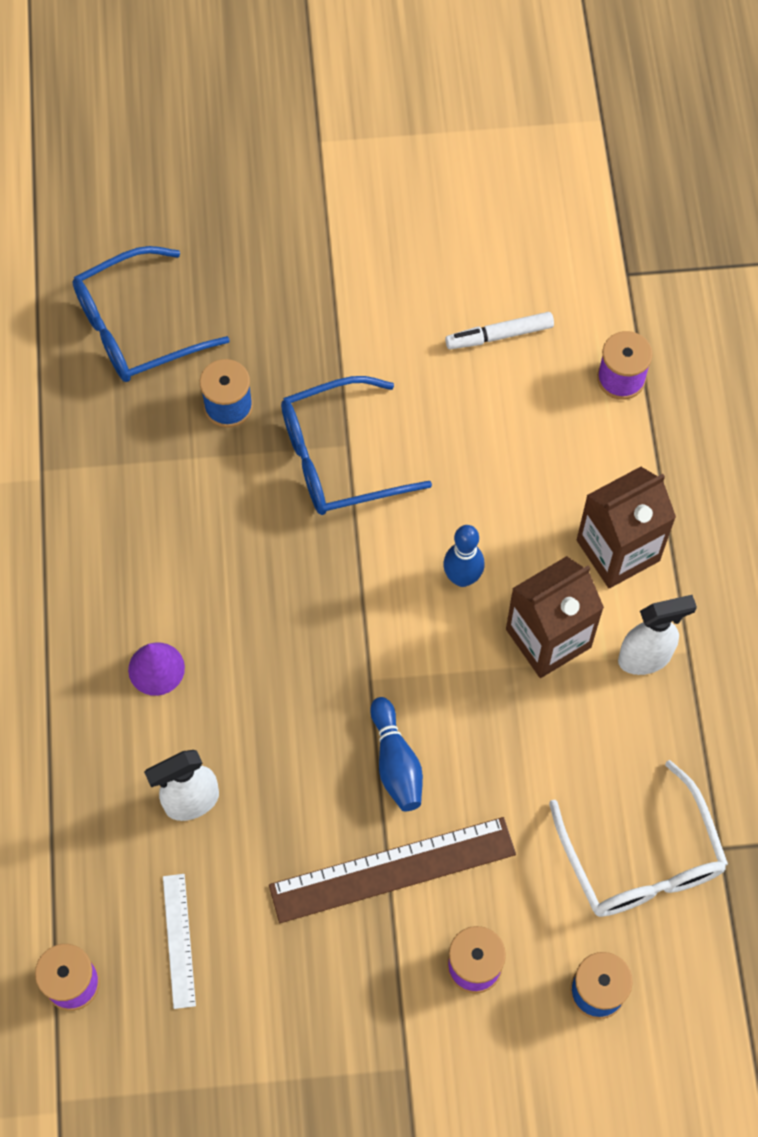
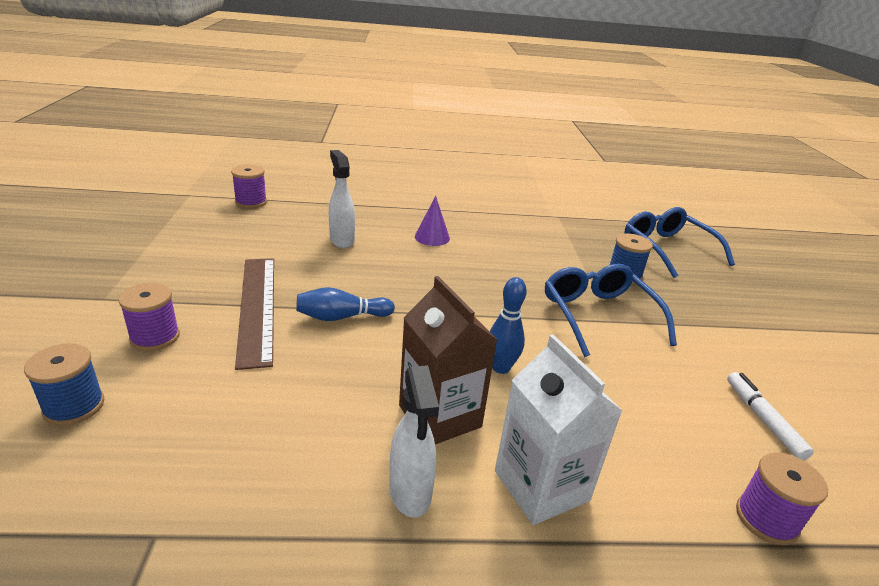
camera: 90 degrees right, 35 degrees down
(179, 940) = (255, 230): white ruler -> none
(618, 550) = (541, 485): brown carton -> white carton
(641, 860) = (181, 458): white glasses -> none

